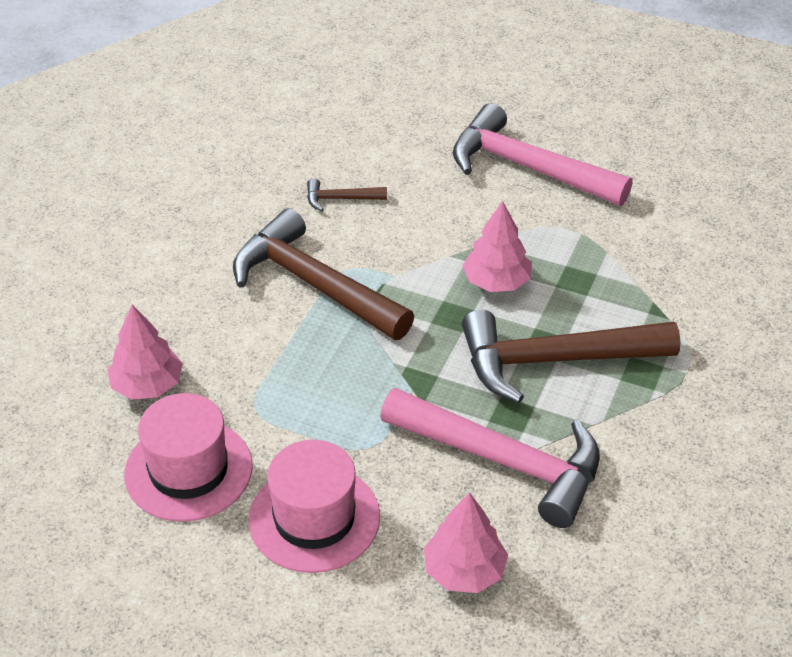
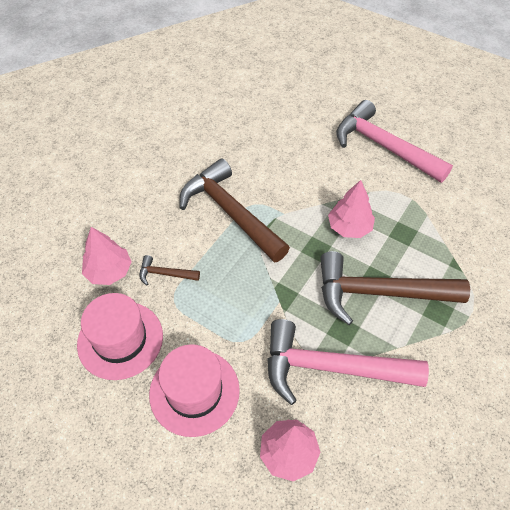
camera: 10 degrees right, 10 degrees up
(340, 199) = (259, 153): brown hammer -> brown hammer (165, 274)
(503, 461) = (331, 367): pink hammer -> pink hammer turned 150 degrees clockwise

